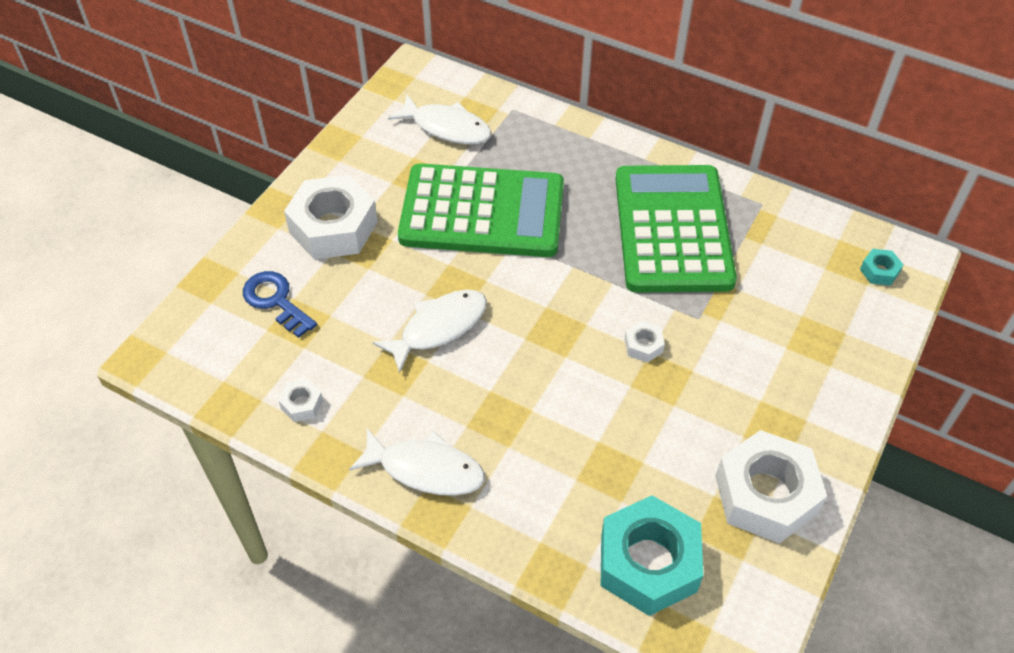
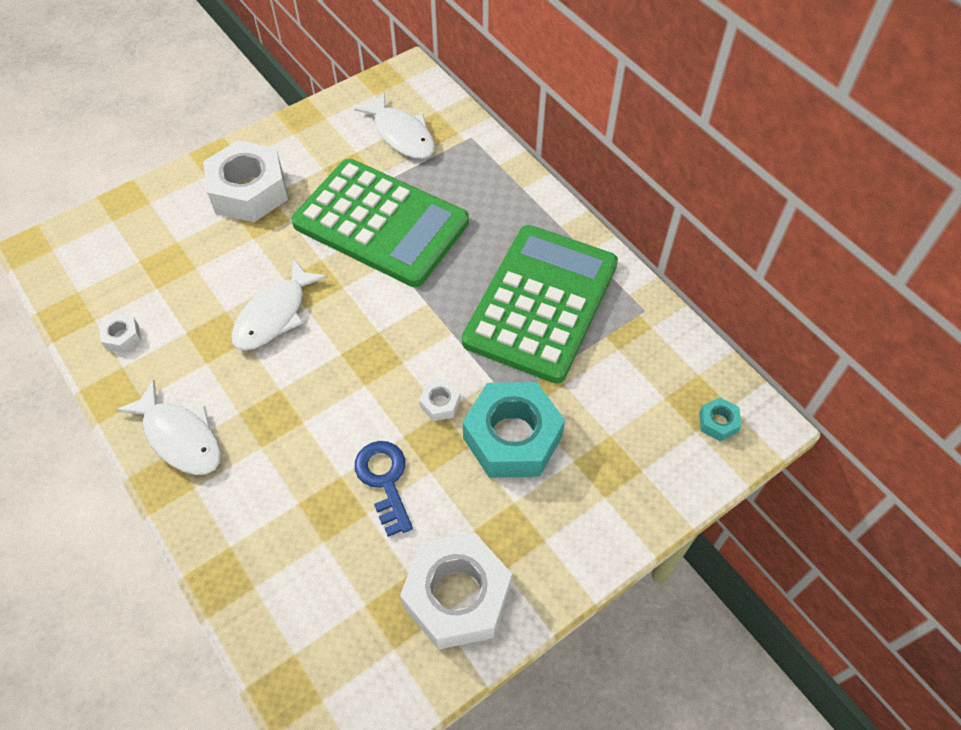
camera: 25 degrees right, 5 degrees up
(275, 301) = (161, 238): blue key -> blue key (384, 480)
(438, 328) = (274, 314): white fish -> white fish turned 135 degrees clockwise
(648, 562) = (308, 610): turquoise nut -> turquoise nut (512, 437)

